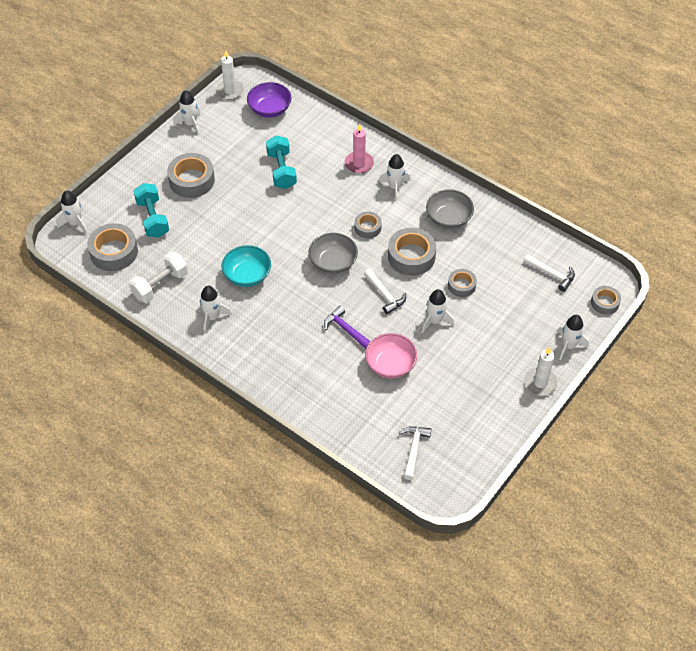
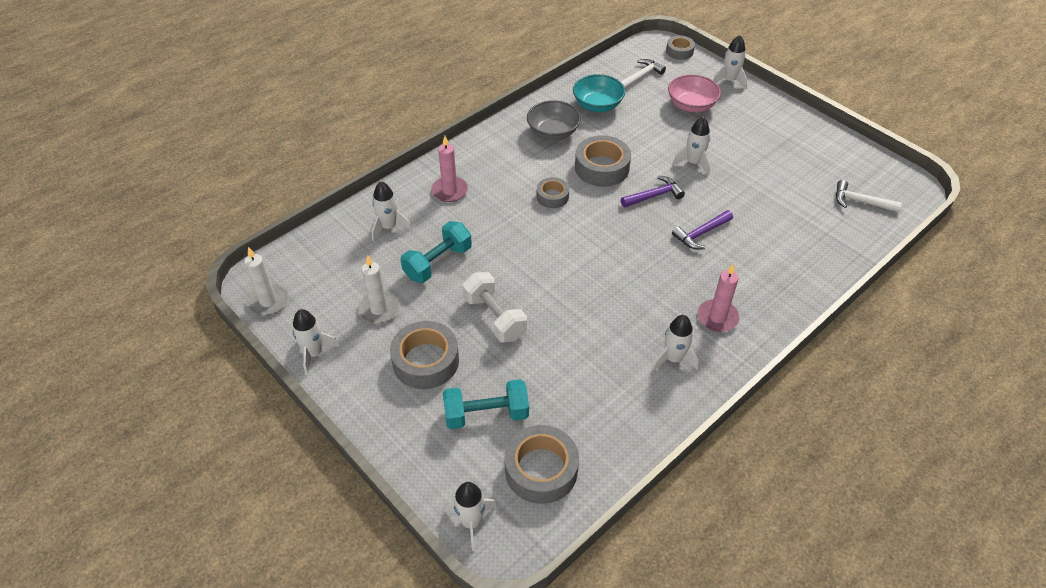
camera: 80 degrees left, 5 degrees down
(160, 285) = (612, 414): white dumbbell -> white dumbbell (495, 317)
(247, 275) = (608, 315): turquoise bowl -> turquoise bowl (597, 105)
(256, 343) = (717, 317): none -> pink candle
(269, 109) = (323, 263): purple bowl -> none
(281, 170) = (438, 263): turquoise dumbbell -> turquoise dumbbell turned 45 degrees counterclockwise
(333, 262) = (600, 232): grey bowl -> none
(385, 295) = (654, 195): white hammer -> purple hammer
(390, 364) = (751, 204): pink bowl -> pink bowl (691, 105)
(395, 187) = (496, 166): white rocket -> white rocket (389, 227)
(461, 285) = (648, 137): grey tape -> none
(540, 383) = (773, 105): white candle -> white candle (379, 309)

